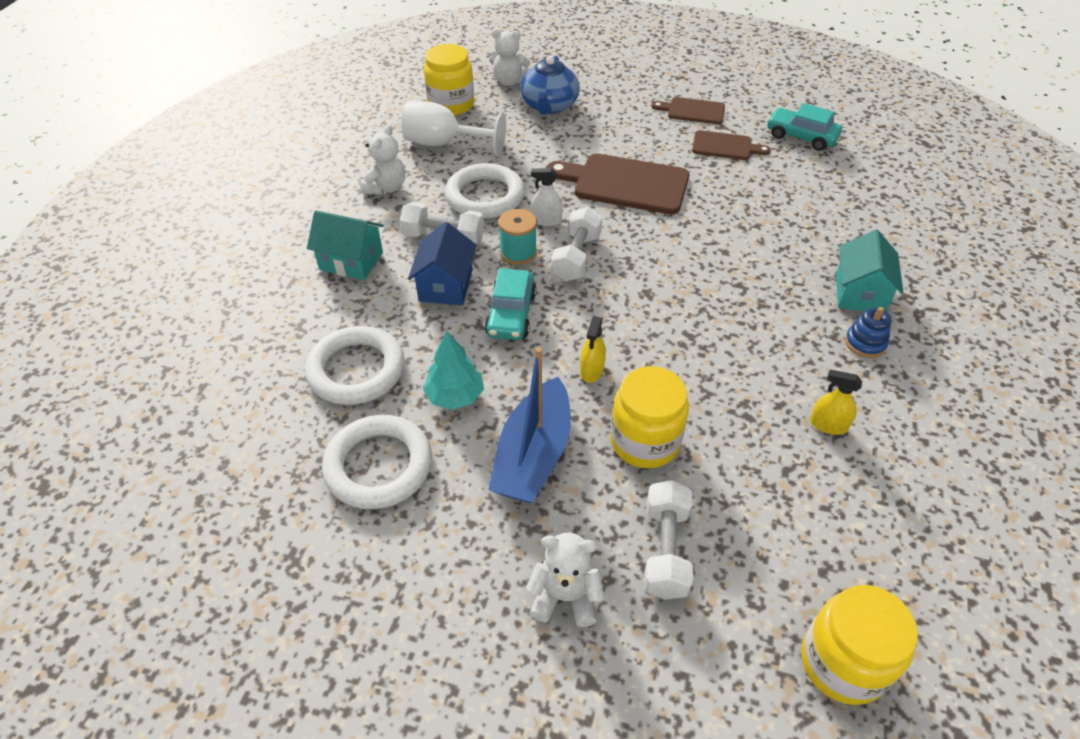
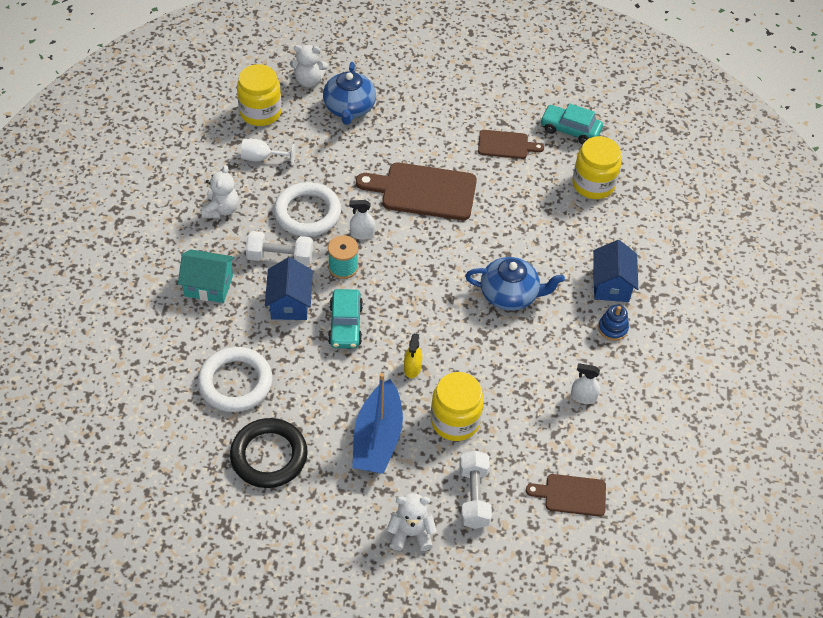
camera: 10 degrees left, 5 degrees up
(379, 466) = (269, 456): white ring -> black ring
(444, 144) = (262, 158): white goblet -> white goblet, size x0.61
(455, 396) = (314, 397): turquoise tree -> none
(576, 257) = (390, 268): white dumbbell -> none
(692, 111) = (476, 106): brown cutting board -> brown cutting board (571, 495)
(726, 295) = (510, 295): none -> blue teapot
(828, 425) = (583, 397): yellow spray bottle -> white spray bottle
(843, 663) = (586, 556): yellow jar -> yellow jar (593, 184)
(860, 293) = (611, 285): turquoise house -> blue house

